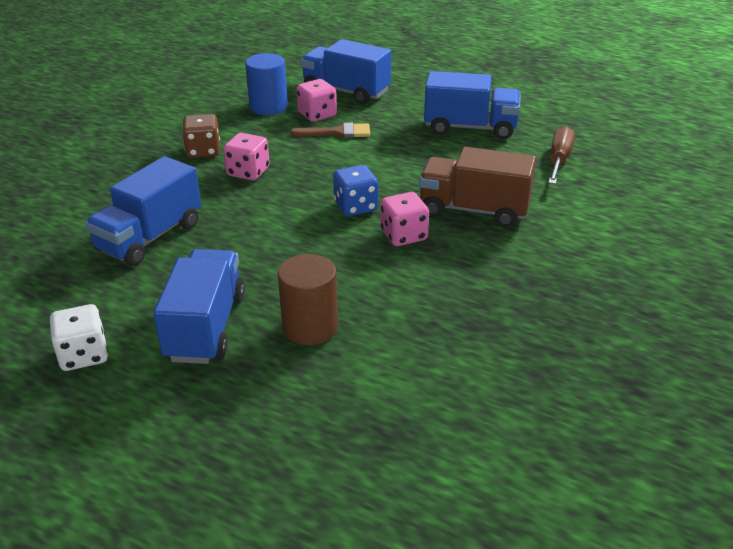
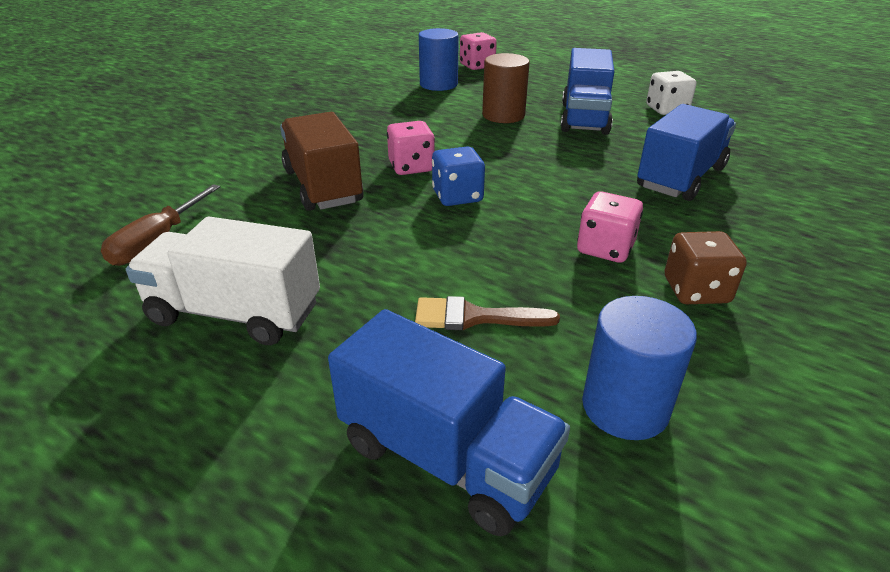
camera: 175 degrees left, 0 degrees up
(317, 115) = (513, 370): pink dice -> pink dice (477, 66)
(411, 407) = (438, 84): none -> blue cylinder
(470, 128) = (235, 313): blue truck -> white truck
(474, 210) = (323, 186): brown truck -> brown truck turned 135 degrees counterclockwise

